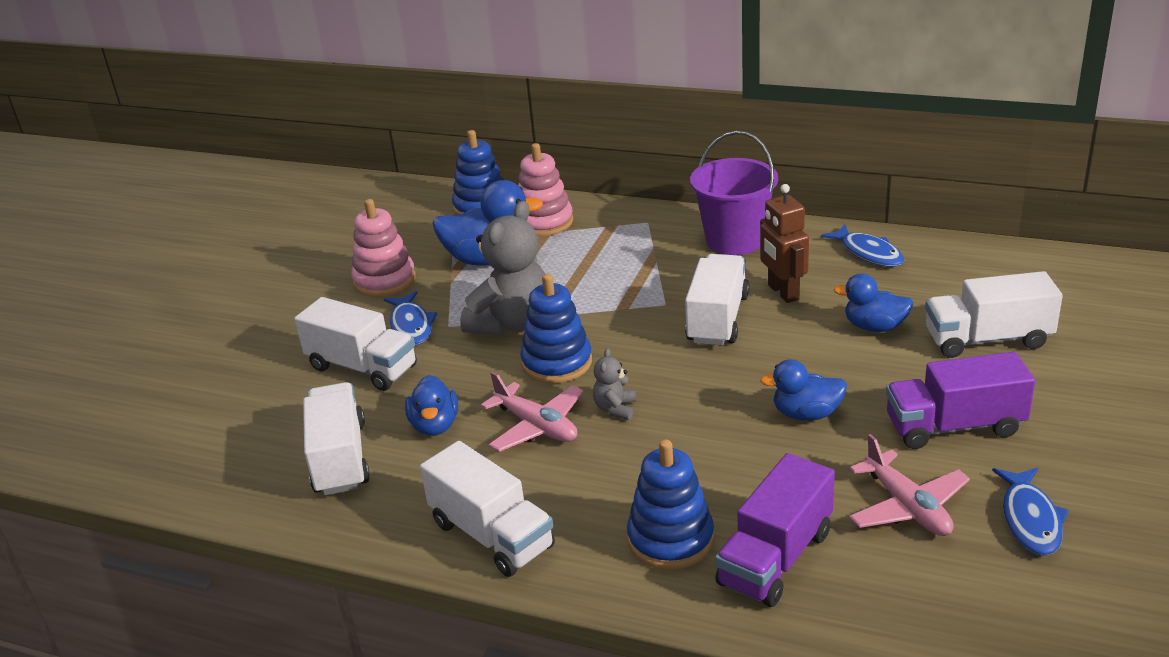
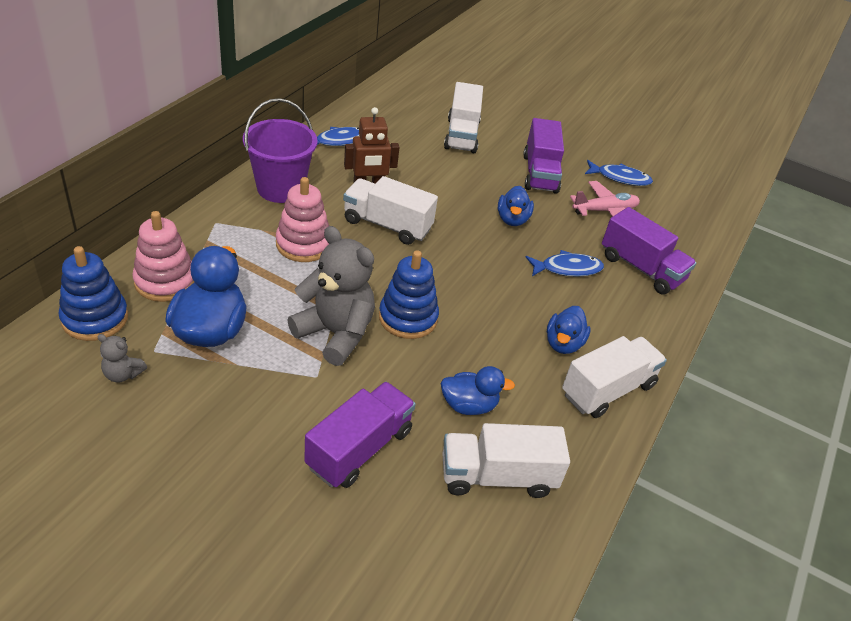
camera: 90 degrees left, 10 degrees up
(362, 367) = (359, 449): white truck -> purple truck
(384, 280) = (199, 415): pink stacking toy -> pink stacking toy (303, 244)
(411, 326) = (303, 403): blue fish -> blue fish (567, 268)
(536, 426) = (488, 344): pink plane -> none
(615, 409) = (479, 299): grey teddy bear -> grey teddy bear (123, 374)
(670, 539) = (621, 305): blue stacking toy -> none
(874, 327) = (429, 167): blue duck -> blue duck (563, 344)

